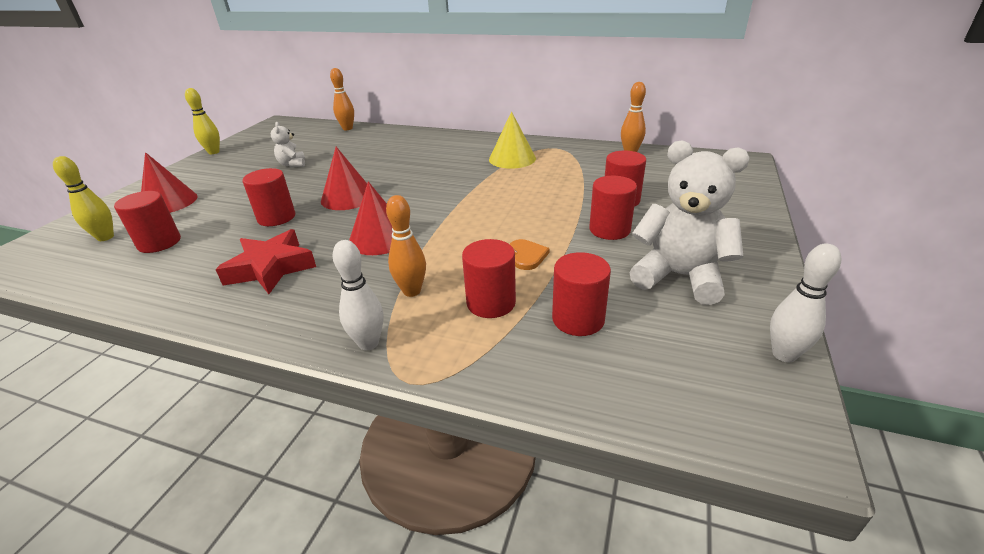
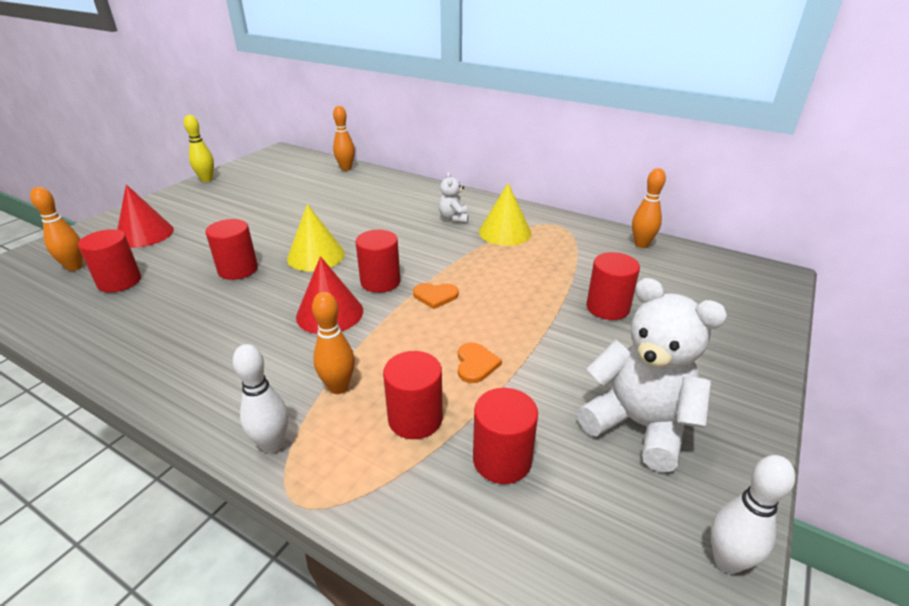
camera: 10 degrees right, 0 degrees up
(105, 237) = (74, 267): yellow bowling pin -> orange bowling pin
(271, 268) = (211, 331): red star -> none
(292, 164) = (276, 206): white teddy bear -> white teddy bear (453, 218)
(348, 197) = (316, 256): red cone -> yellow cone
(470, 212) = (435, 296): none -> orange heart
(609, 229) = (580, 345): red cylinder -> red cylinder (380, 282)

